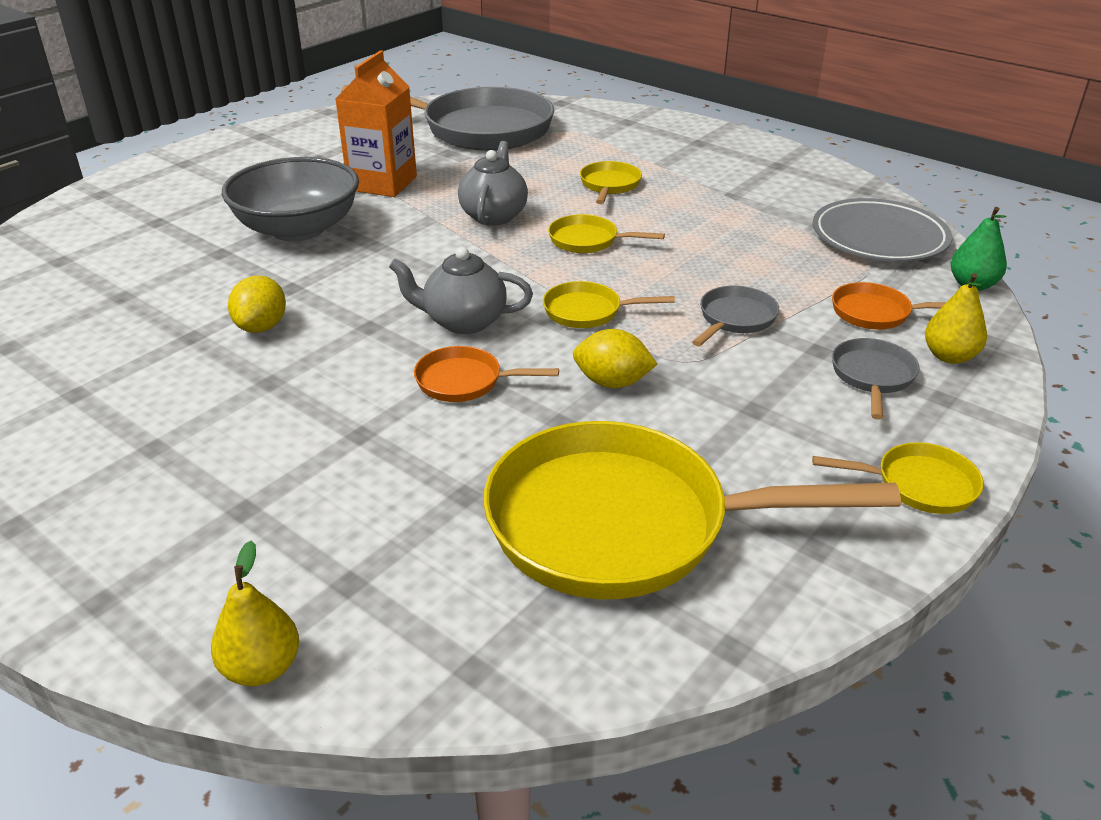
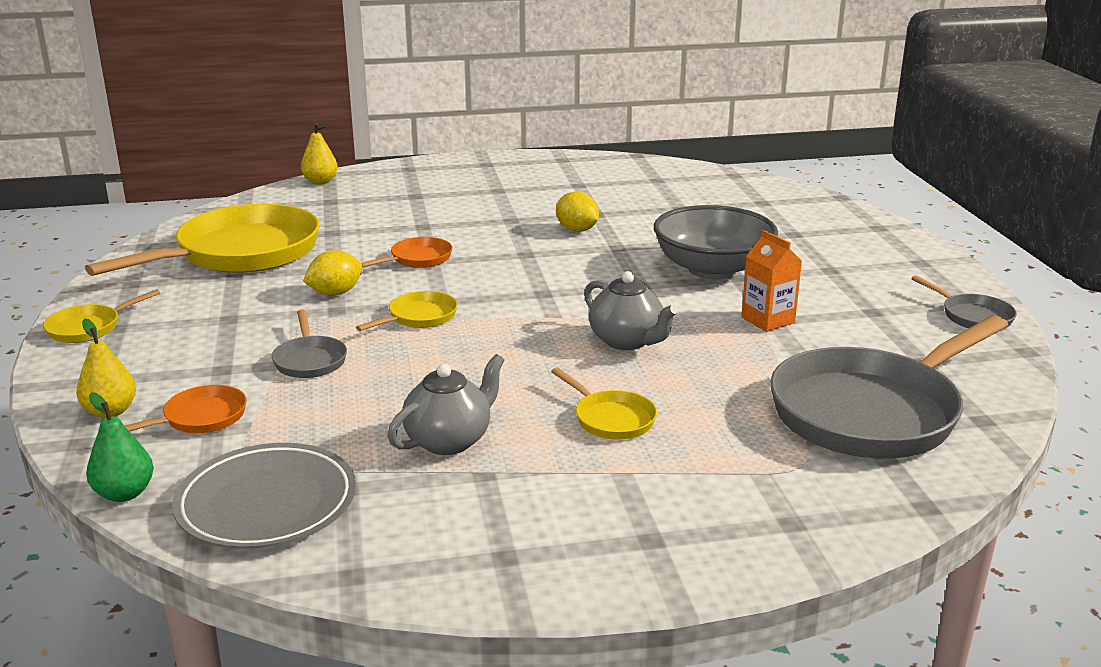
camera: 130 degrees right, 10 degrees down
(382, 183) = (768, 320): orange carton -> orange carton, size x0.66
(463, 322) = (481, 278): grey teapot -> grey teapot (449, 440)
(588, 240) = (517, 360): yellow pan -> none
(872, 376) = (164, 370): grey pan -> grey pan (973, 316)

